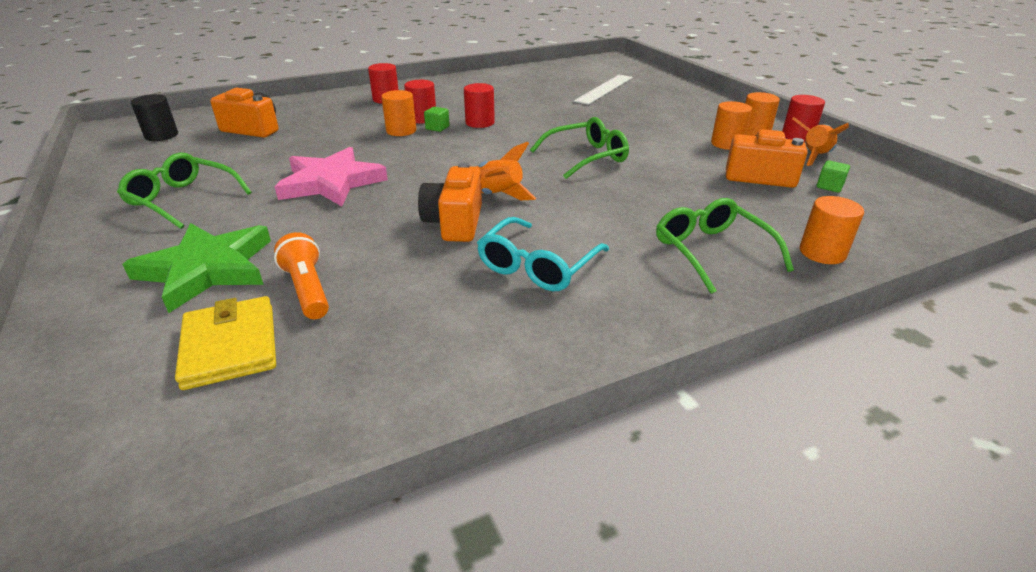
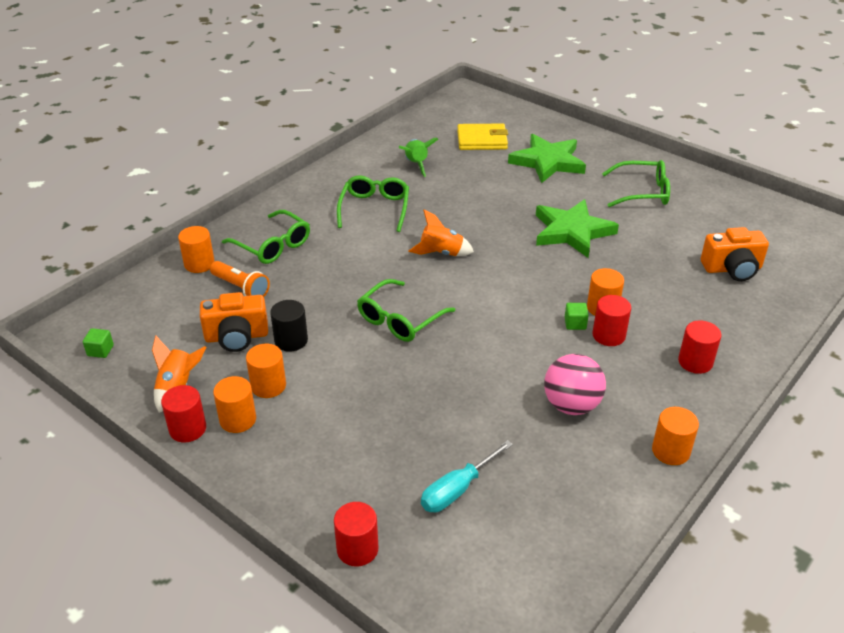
camera: 155 degrees right, 5 degrees up
(161, 135) = (787, 239): black cylinder -> black cylinder (291, 340)
(230, 346) = (482, 140): yellow wallet -> yellow wallet turned 45 degrees counterclockwise
(307, 289) = (482, 166): orange flashlight -> orange flashlight (241, 288)
(331, 182) = (572, 231): pink star -> green star
(405, 327) = (416, 164): none -> green rocket
(455, 223) = (448, 223): orange camera -> none
(463, 79) = (670, 451): none -> orange cylinder
(480, 123) = (543, 346): red cylinder -> red cylinder (357, 549)
(497, 100) = (571, 405): none -> pink ball
(538, 265) = (374, 209): turquoise glasses -> green glasses
(604, 89) = (457, 489): white ruler -> turquoise screwdriver
(829, 186) = (175, 340): green cube -> green cube (100, 350)

